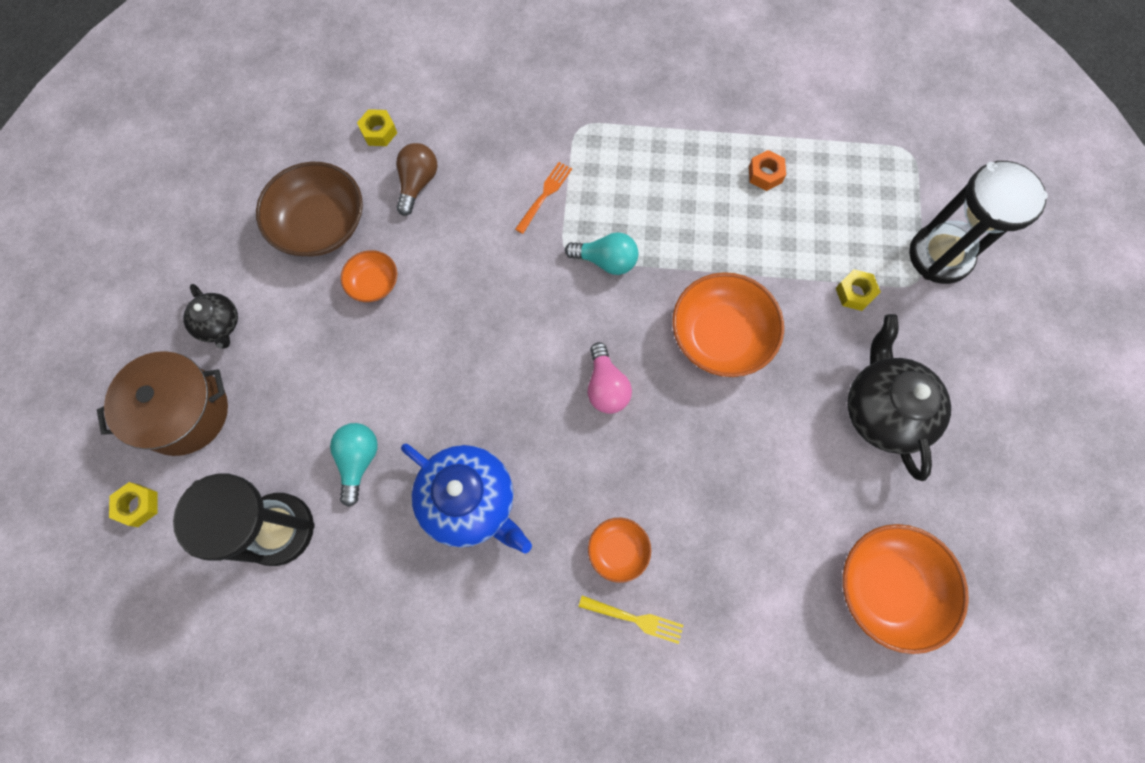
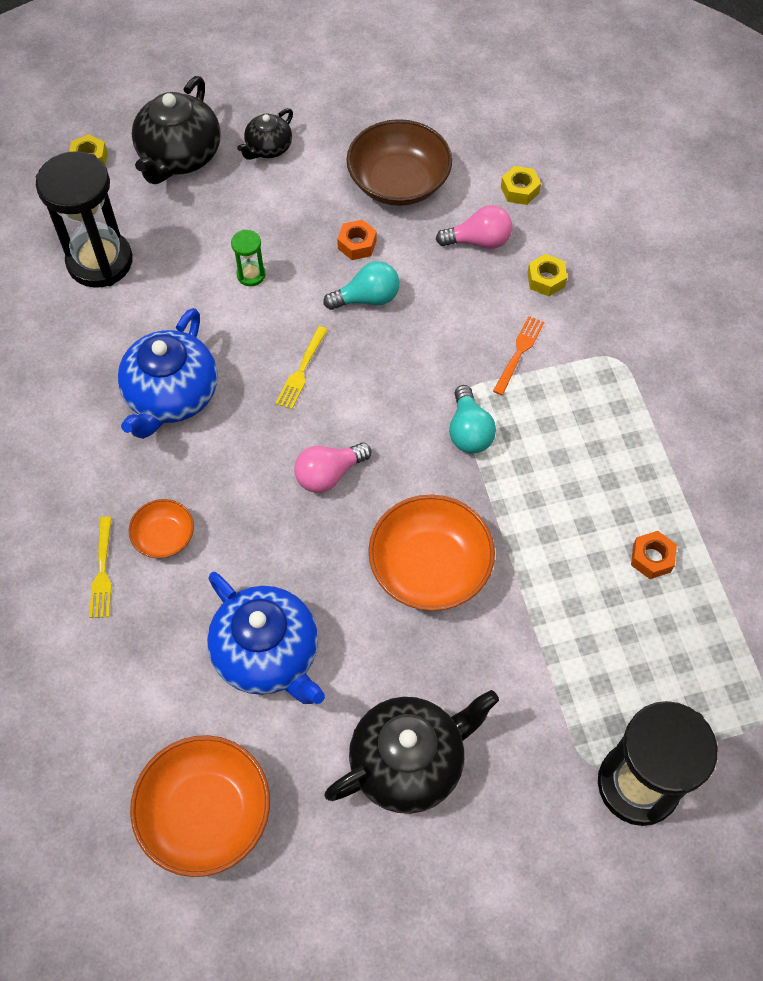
camera: 70 degrees right, 10 degrees down
(184, 412) = (179, 156): brown pot -> black teapot
(358, 460) = (180, 296): turquoise light bulb -> turquoise light bulb (367, 298)
(364, 387) = (251, 275): none -> green hourglass
(373, 283) = (357, 244): orange bowl -> orange nut
(417, 183) = (479, 241): brown light bulb -> pink light bulb
(491, 376) = (301, 371): none -> yellow fork
(545, 195) = (519, 352): orange fork -> orange fork turned 75 degrees counterclockwise
(760, 492) = (268, 654): none -> blue teapot
(854, 293) = (543, 695): yellow nut -> yellow nut (546, 279)

